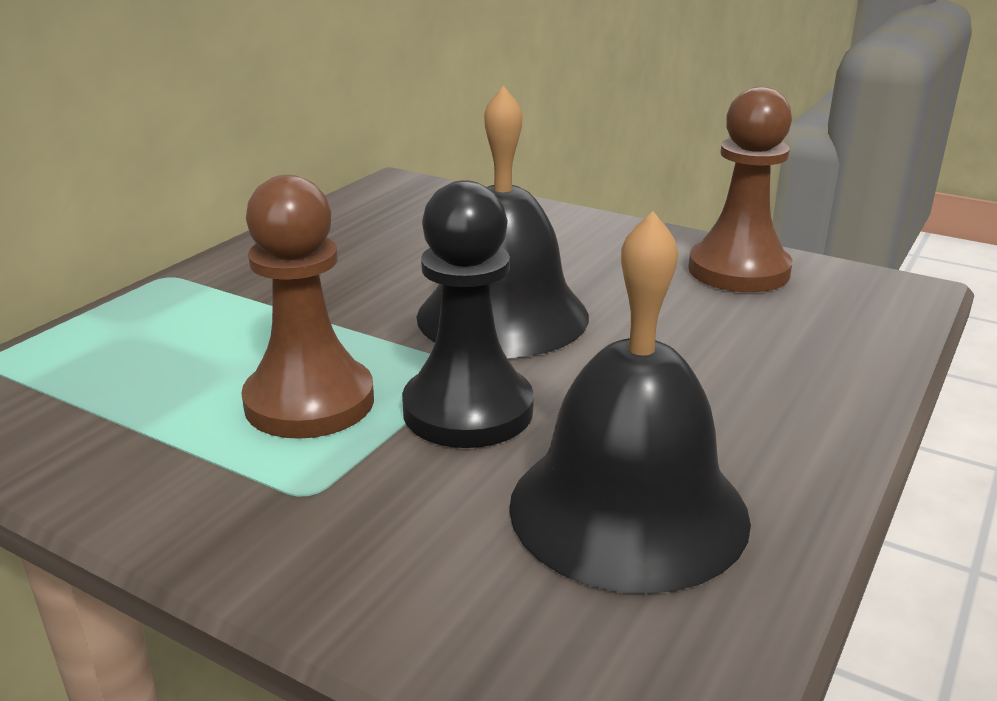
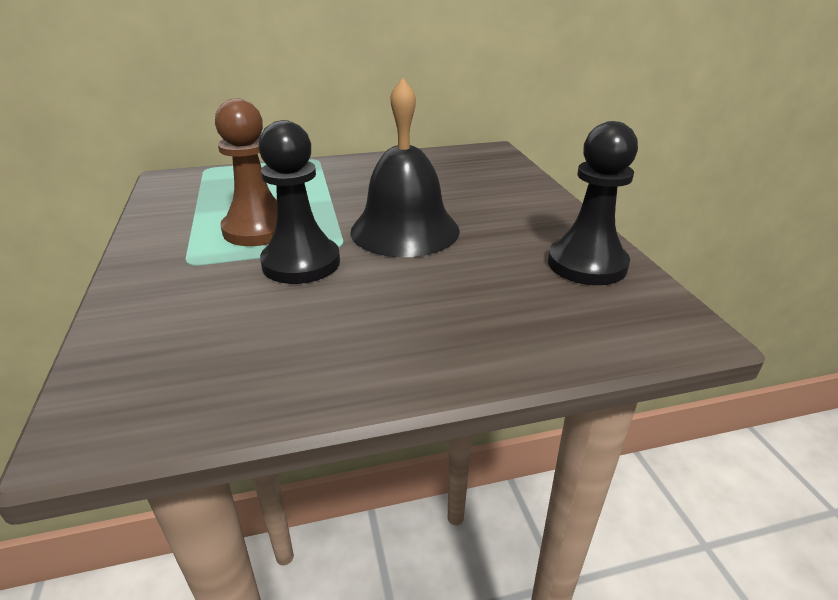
camera: 45 degrees right, 5 degrees up
(628, 509) = (266, 341): black bell -> none
(738, 270) = (587, 264): brown pawn -> black pawn

